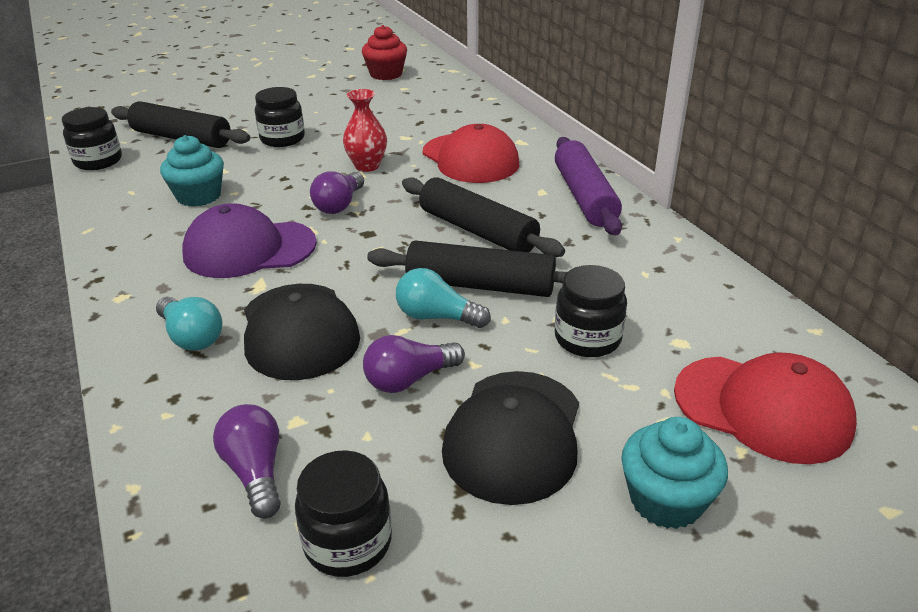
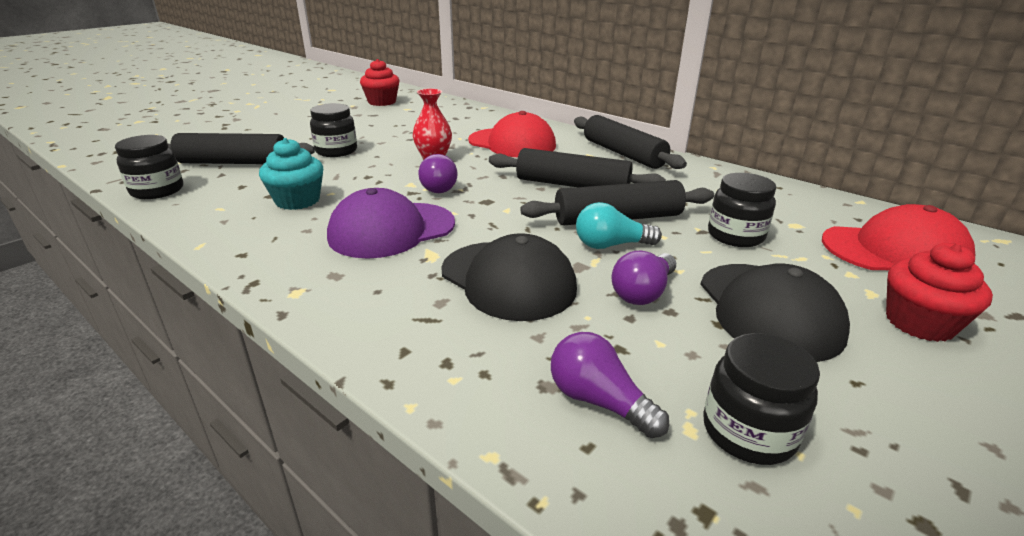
camera: 25 degrees left, 5 degrees down
(192, 337) = (409, 307): turquoise light bulb -> none
(584, 197) = (623, 153): purple rolling pin -> black rolling pin
(666, 500) = (919, 323): turquoise cupcake -> red cupcake

